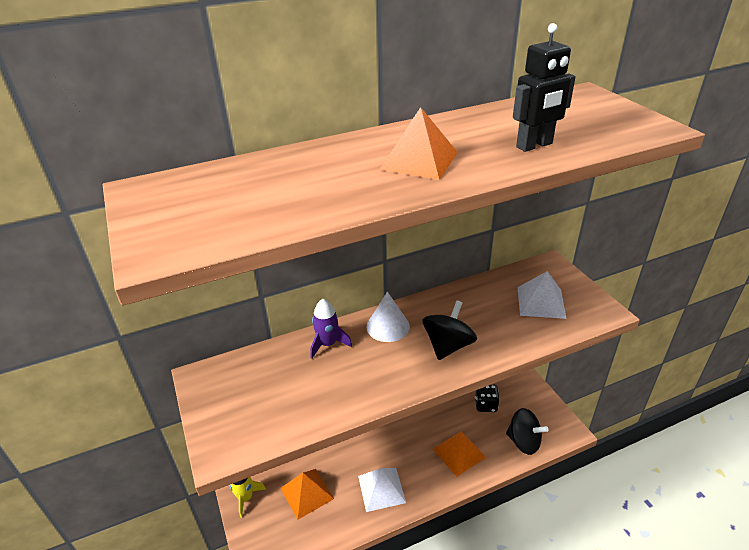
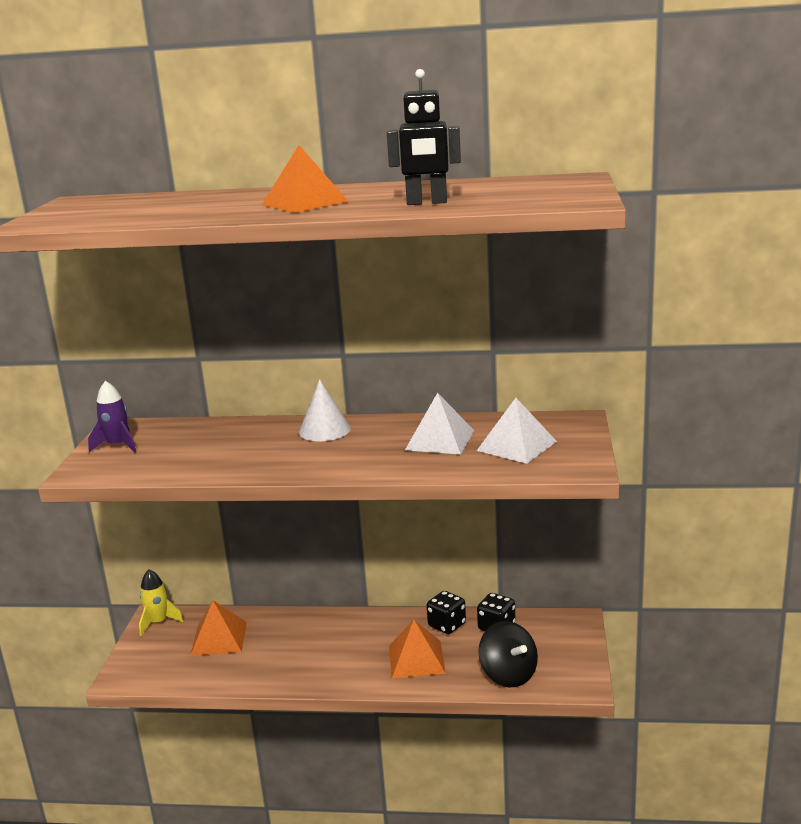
camera: 30 degrees right, 15 degrees down
(328, 344) = (251, 430): purple rocket -> purple rocket (117, 446)
(381, 489) = (297, 660): white pyramid -> white pyramid (439, 440)
(448, 346) = (365, 455): black spinning top -> none
(454, 415) = (447, 625): none -> black dice

